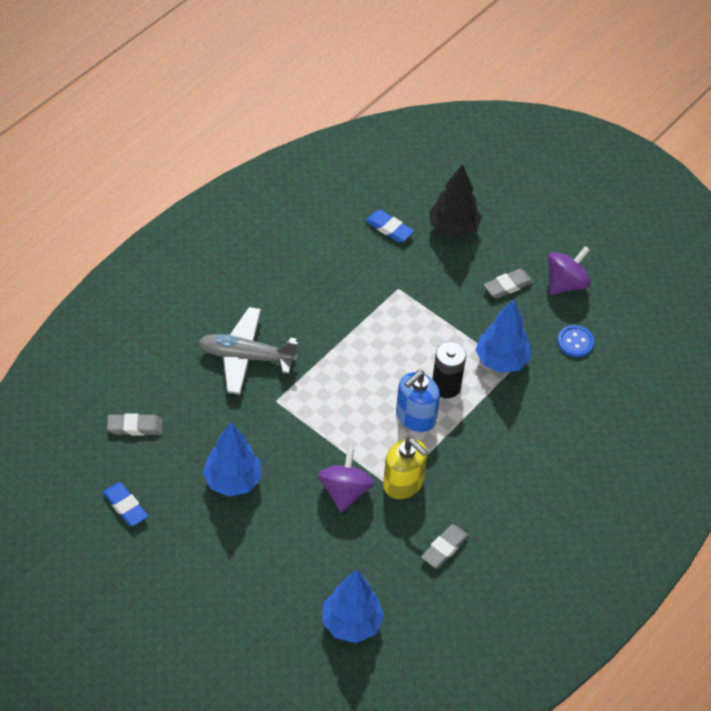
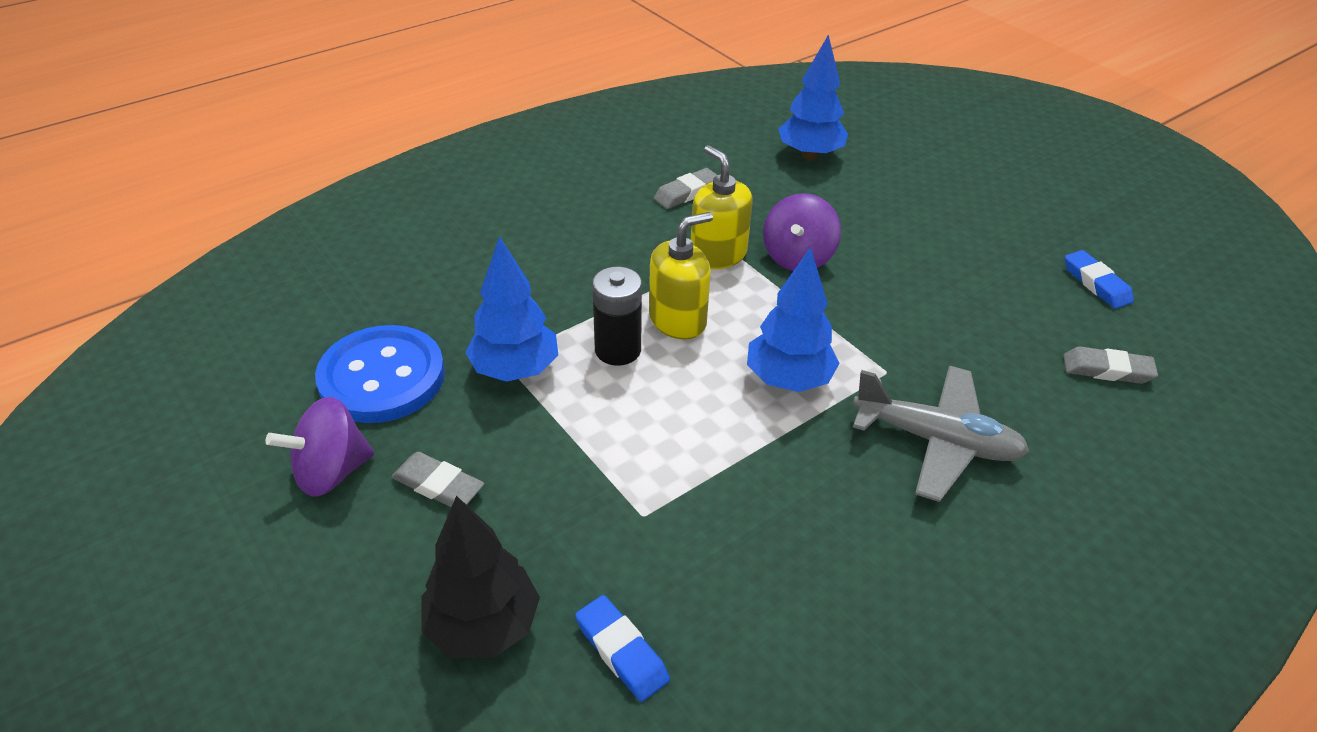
camera: 165 degrees left, 10 degrees down
(232, 481) = (950, 288): blue tree -> blue tree (788, 380)
(415, 417) = (678, 320): blue soap dispenser -> yellow soap dispenser
(507, 286) = (438, 485): grey eraser -> grey eraser turned 45 degrees clockwise
(575, 342) = (382, 377): blue button -> blue button, size x2.02

